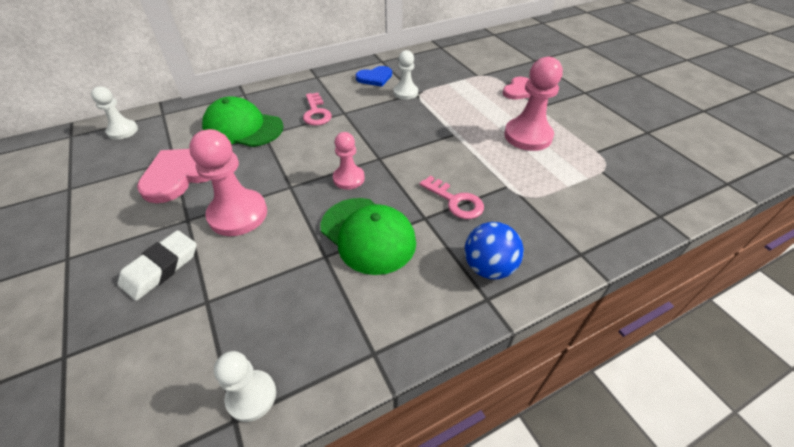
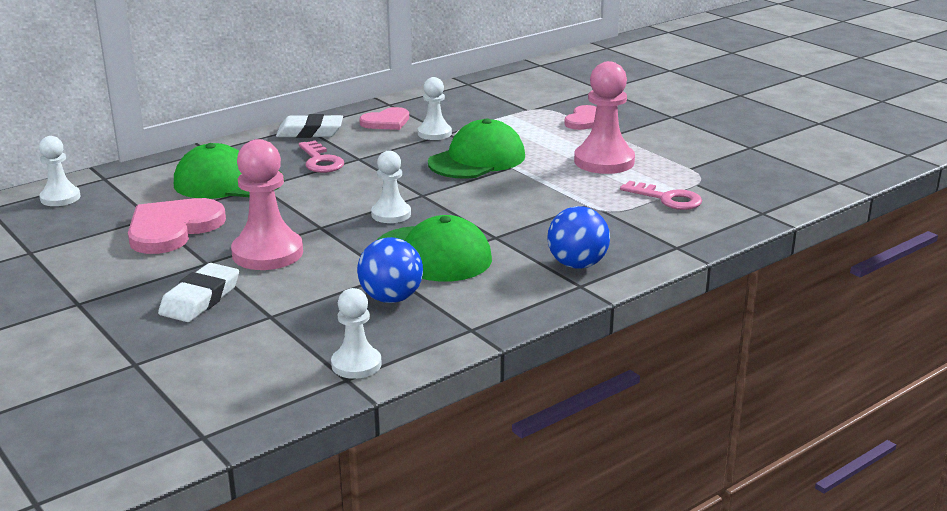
camera: 10 degrees left, 20 degrees down
(315, 292) = (391, 298): none -> blue ball
(319, 82) = (310, 132): none -> white eraser
(348, 178) = (391, 214): pink pawn -> white pawn
(375, 78) = (386, 122): blue heart -> pink heart
(430, 123) = (477, 159): none -> green cap
(455, 201) = (528, 221): pink key -> pink key (667, 199)

